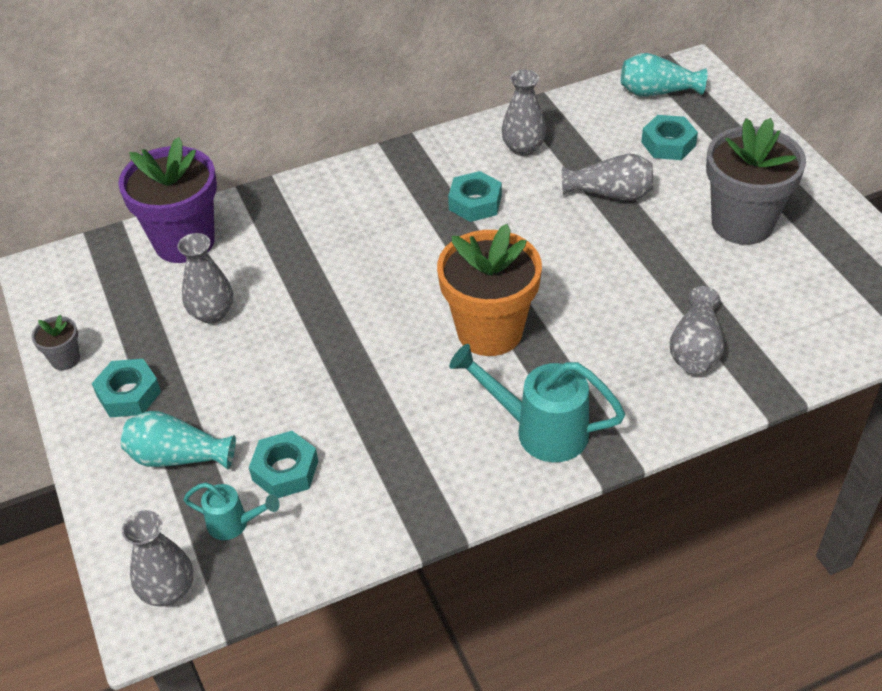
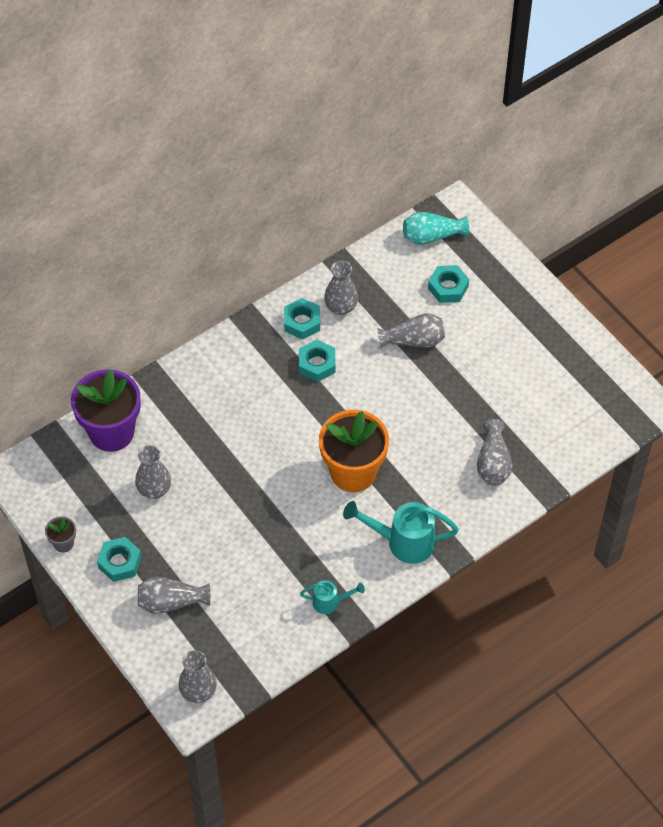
camera: 15 degrees left, 10 degrees up
(178, 457) = (171, 602): turquoise vase -> grey vase
(234, 524) = (224, 641): turquoise watering can -> turquoise watering can (330, 602)
(285, 470) = (245, 599): turquoise nut -> turquoise nut (302, 322)
(742, 223) = (511, 354): grey flower pot -> none

